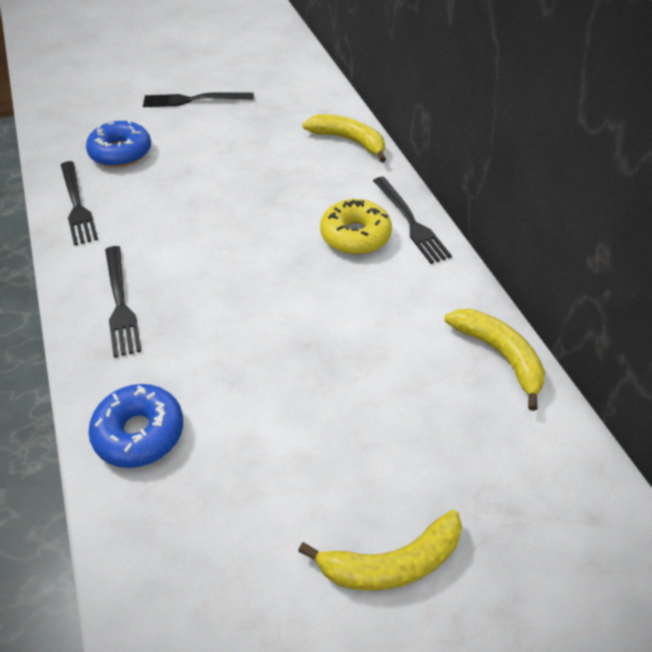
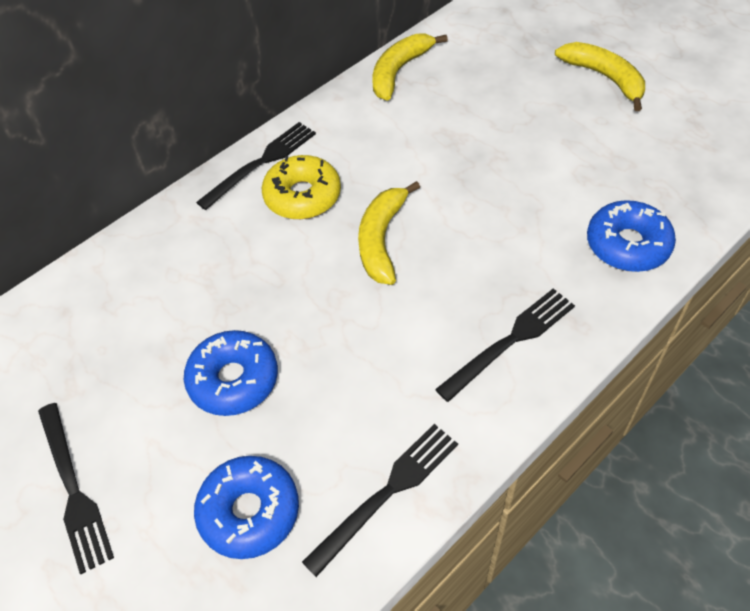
camera: 110 degrees left, 5 degrees up
(211, 164) = (233, 380): none -> blue donut
(349, 141) = (130, 259): yellow banana -> yellow banana (382, 240)

